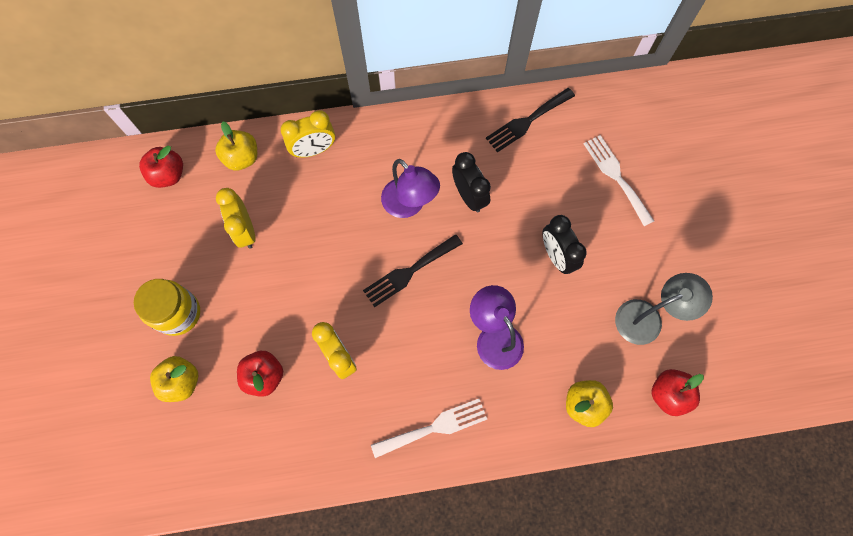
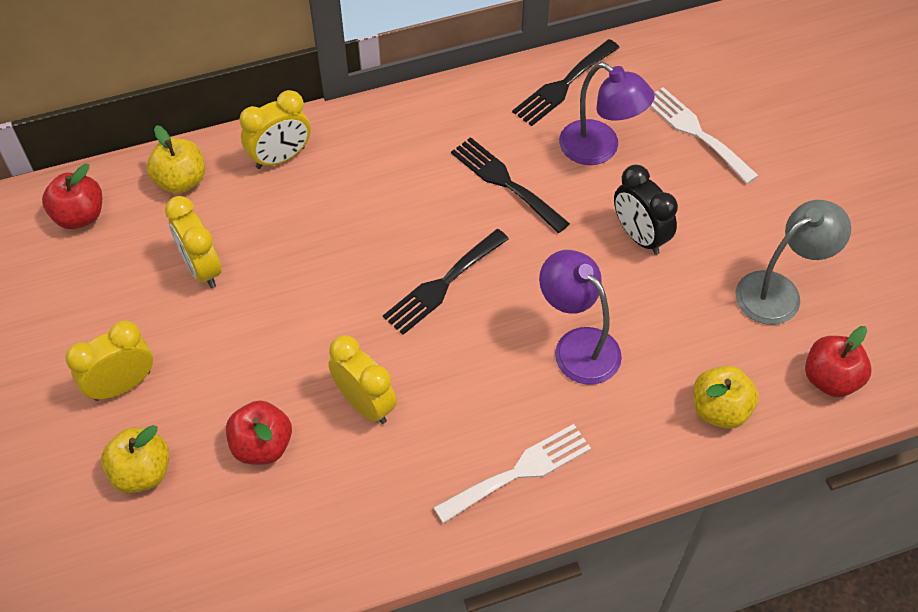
camera: 10 degrees left, 15 degrees down
(178, 313) = (122, 385): yellow jar -> yellow clock
(409, 205) = (426, 204): purple lamp -> purple lamp (599, 149)
(469, 196) = (505, 182): black clock -> black fork

